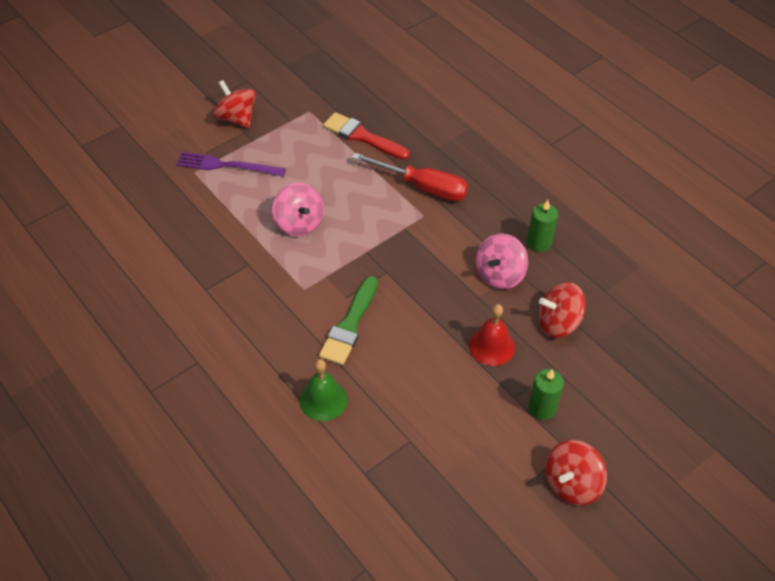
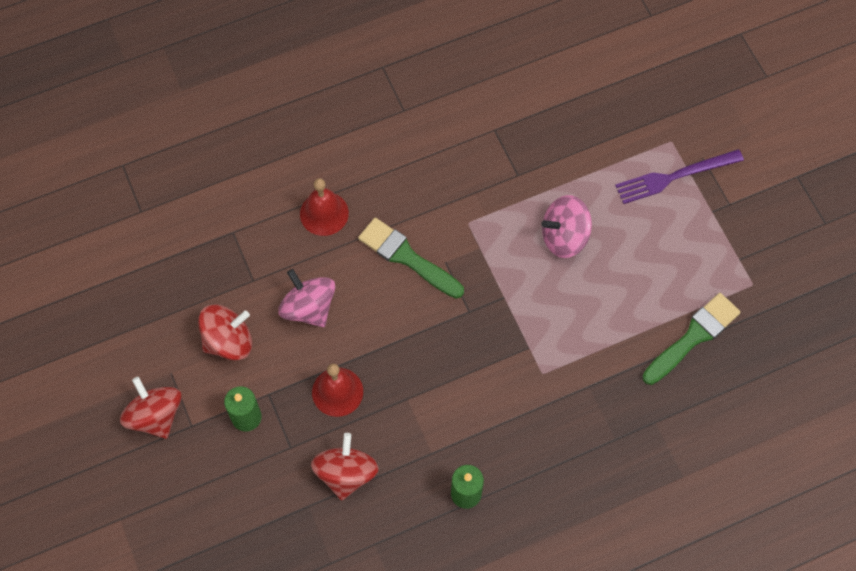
camera: 105 degrees right, 15 degrees up
(227, 166) = (674, 177): purple fork -> purple fork turned 135 degrees counterclockwise
(237, 118) = (755, 200): red spinning top -> red spinning top (228, 341)
(323, 400) = (324, 213): green bell -> red bell
(362, 136) = (693, 337): red brush -> green brush
(423, 187) = (589, 385): red screwdriver -> none
(499, 275) = (431, 432): pink spinning top -> pink spinning top (309, 307)

